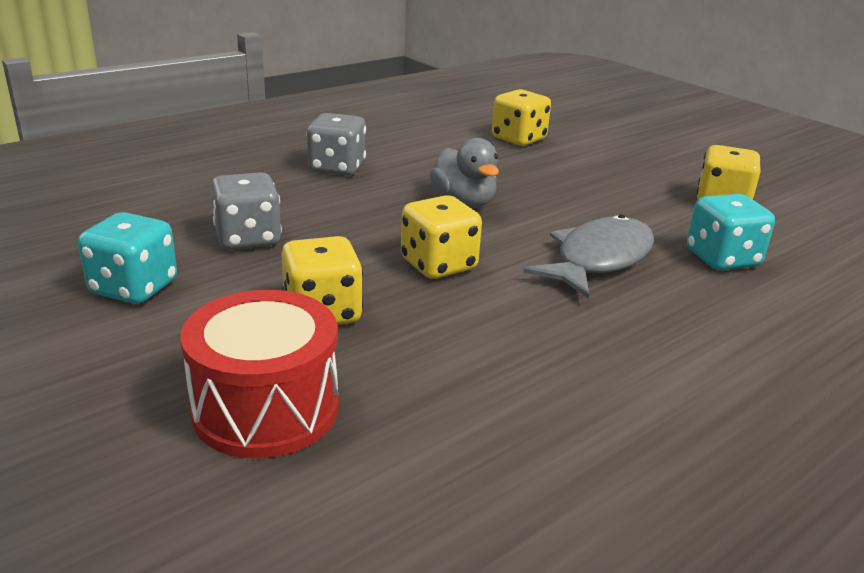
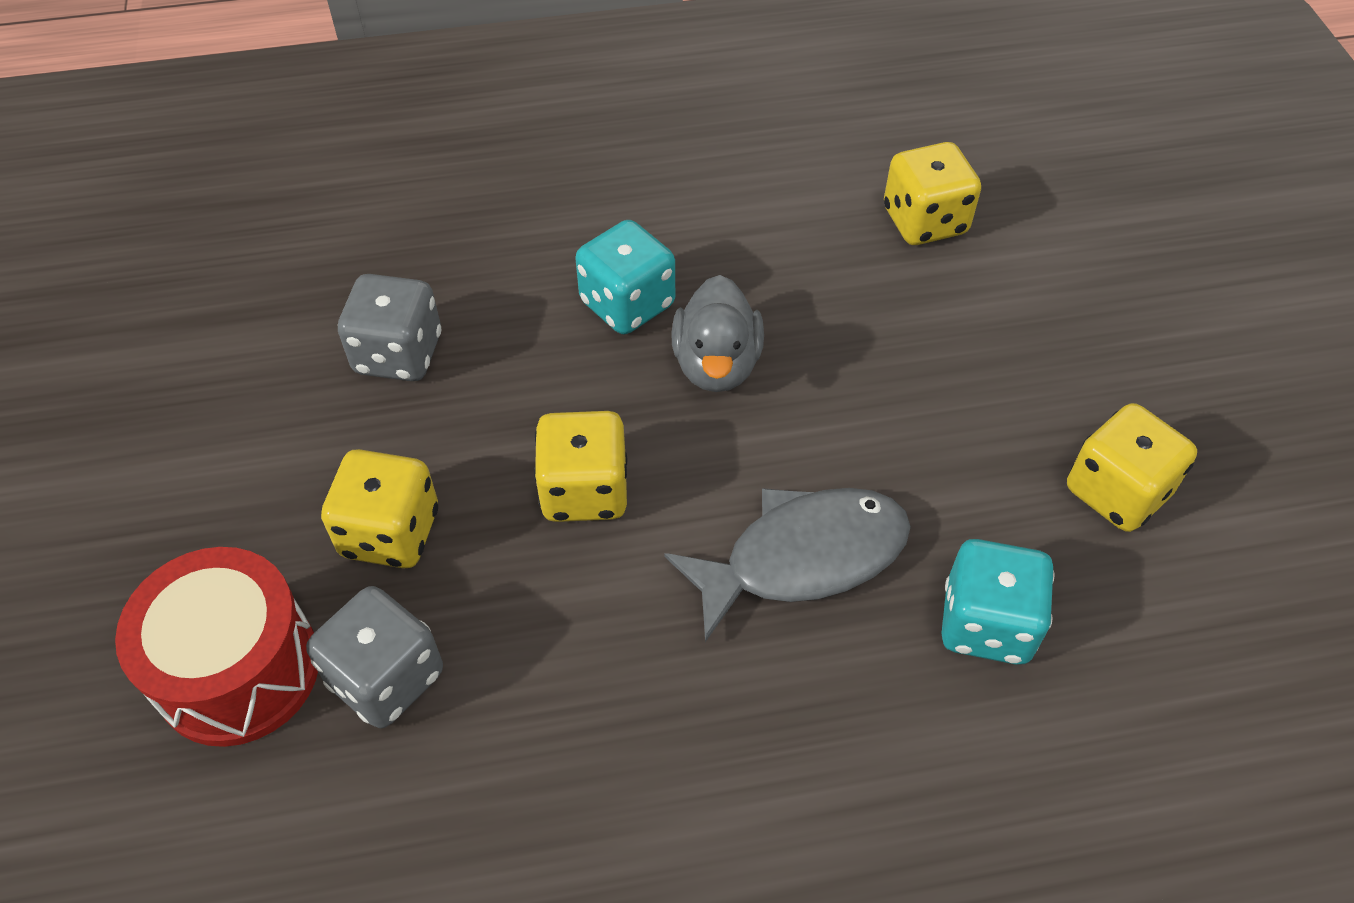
camera: 30 degrees right, 25 degrees up
(134, 288) = (228, 410): turquoise dice -> turquoise dice (627, 304)
(337, 168) = (604, 225): grey dice -> grey dice (386, 678)

